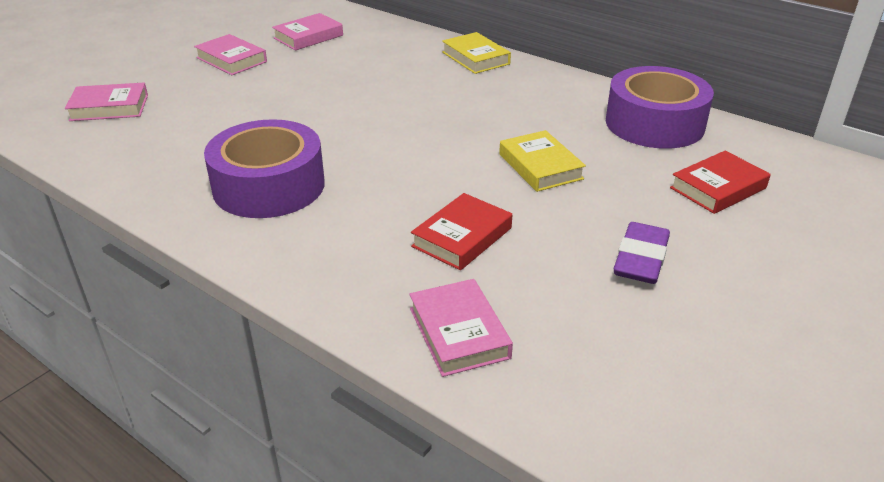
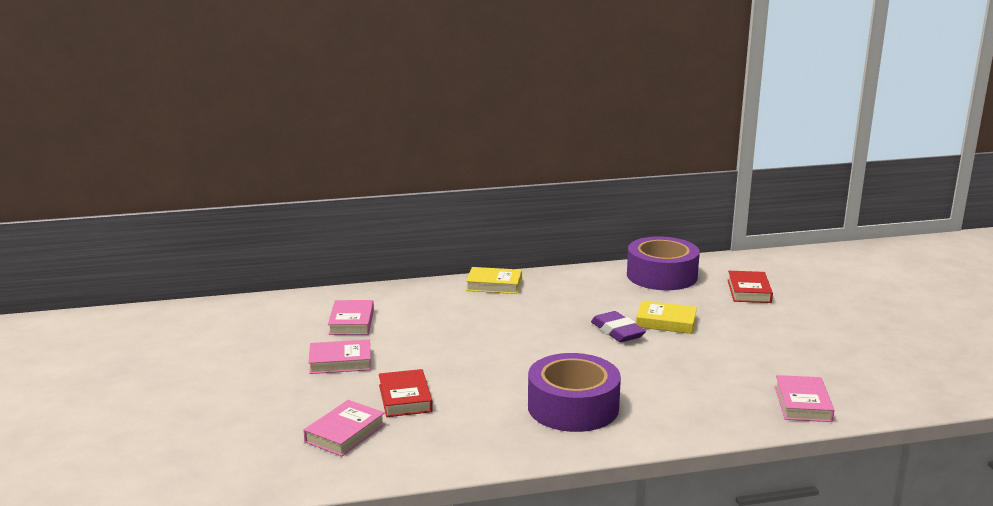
camera: 50 degrees left, 15 degrees down
(459, 333) = (803, 404): pink book -> pink book turned 75 degrees clockwise
(462, 237) = (713, 370): red book -> red book (405, 398)
(640, 259) = (789, 336): purple eraser -> purple eraser (617, 331)

